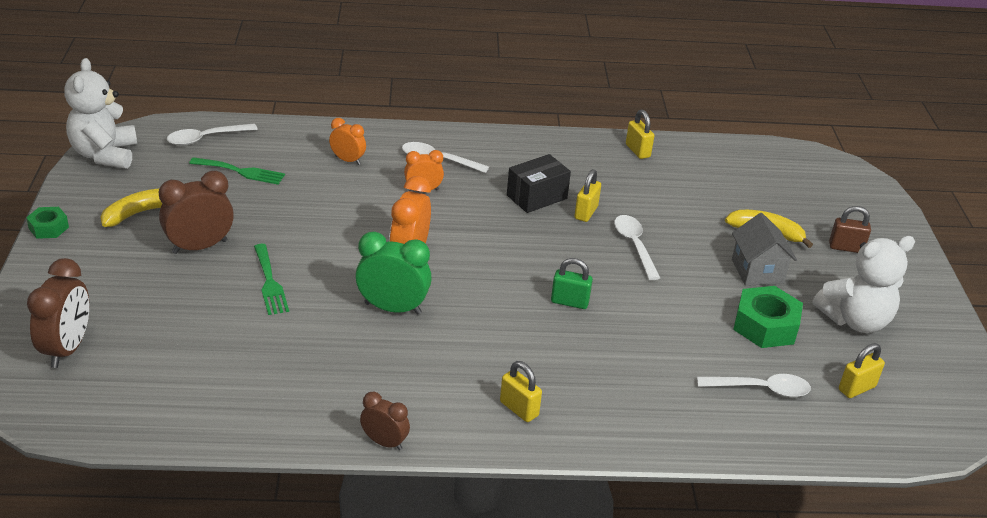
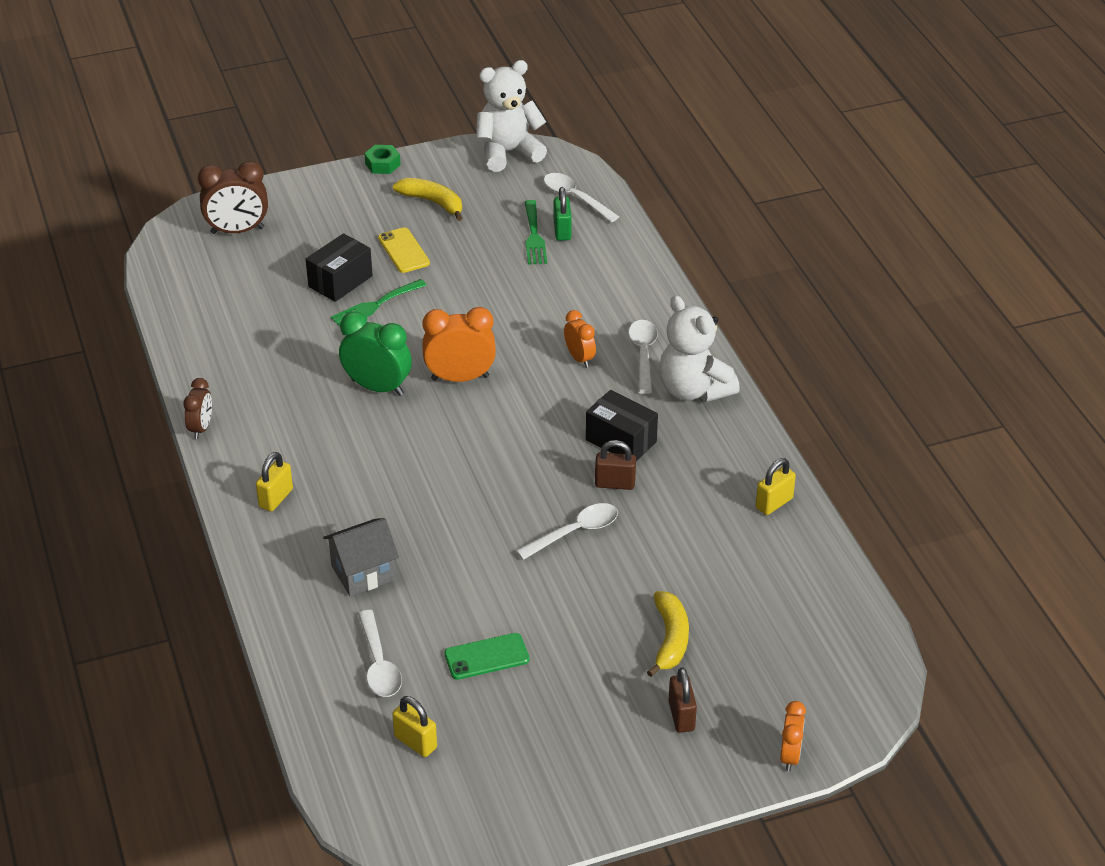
camera: 75 degrees right, 5 degrees up
(200, 247) = (403, 251): brown clock -> yellow phone
(215, 296) = (340, 281): none -> black box
(347, 160) = (599, 295): orange clock -> orange clock (790, 756)
(393, 308) = (377, 387): green clock -> green clock turned 60 degrees counterclockwise
(569, 302) = (449, 501): green padlock -> green padlock (562, 231)
(586, 212) = (615, 484): yellow padlock -> brown padlock
(757, 271) = (585, 639): grey house -> grey house (363, 573)
(765, 326) = (486, 657): green nut -> green phone
(855, 320) = (536, 734): white teddy bear -> white teddy bear (693, 389)

